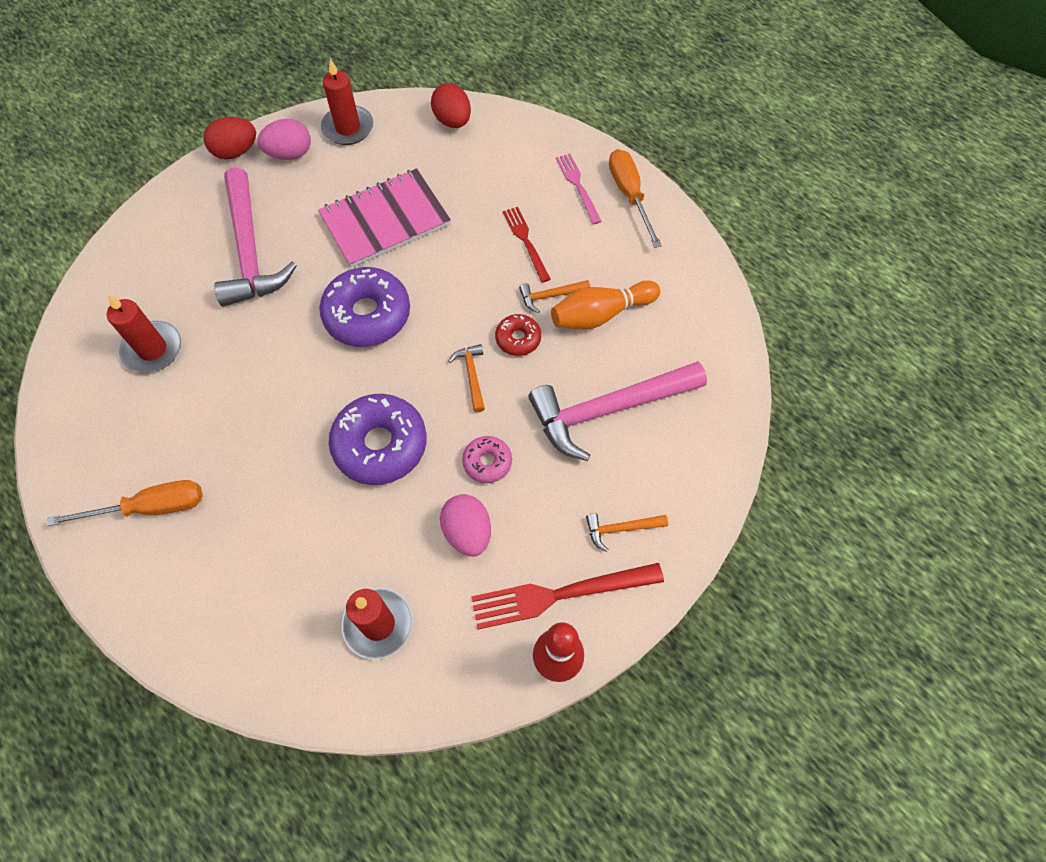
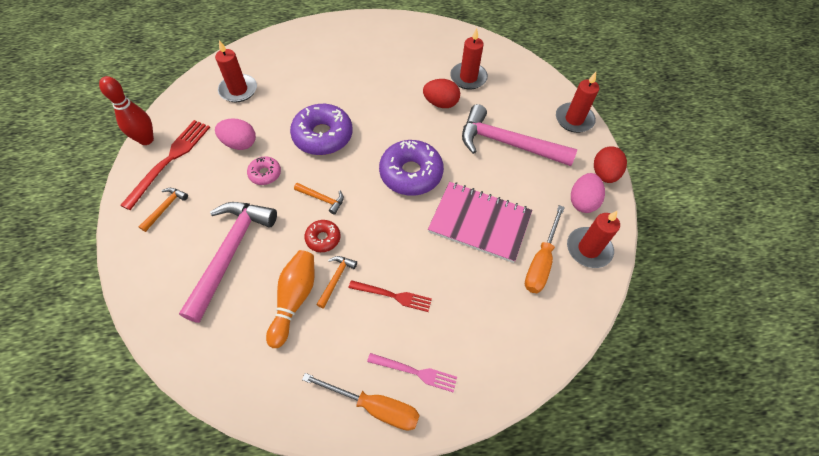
camera: 125 degrees right, 5 degrees down
(150, 508) = (376, 45): orange screwdriver -> orange screwdriver (541, 262)
(163, 209) = (574, 119): none -> red candle
(385, 220) = (479, 223): pink notebook -> pink notebook turned 75 degrees counterclockwise
(453, 121) = (551, 325): red egg -> red egg (440, 103)

